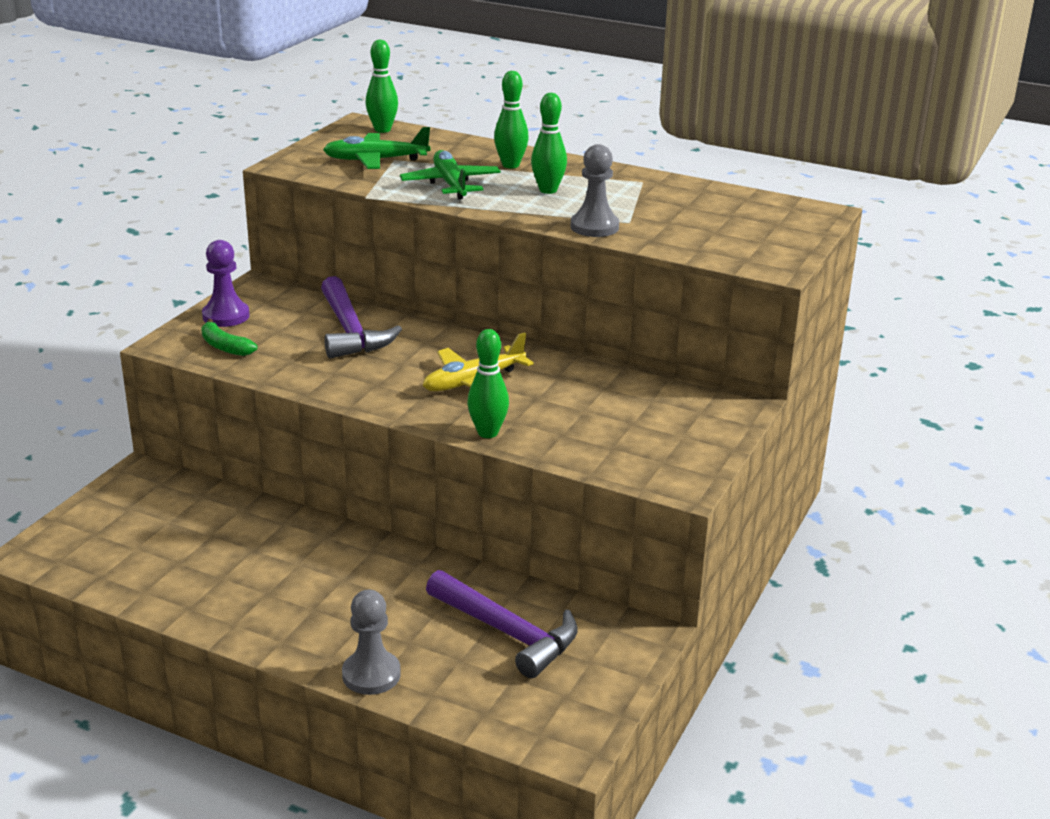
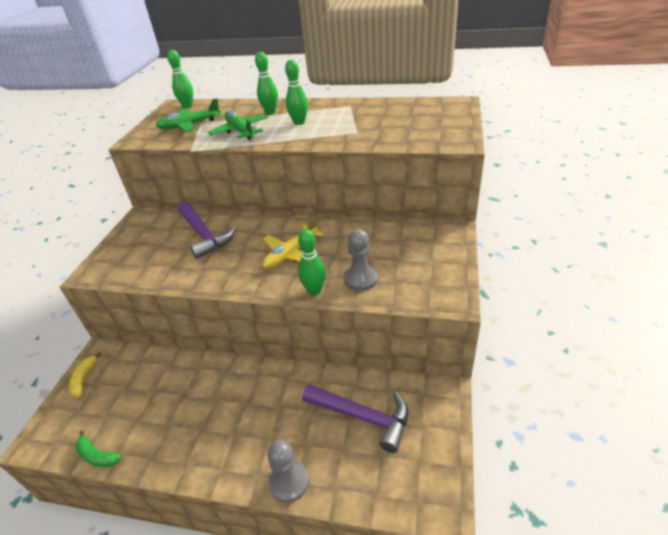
camera: 10 degrees left, 10 degrees up
(113, 499) = (84, 379): none -> yellow banana
(225, 347) = (128, 266): green banana -> green banana (97, 456)
(226, 316) = (124, 243): purple pawn -> none
(594, 227) = (338, 140): grey pawn -> grey pawn (361, 279)

